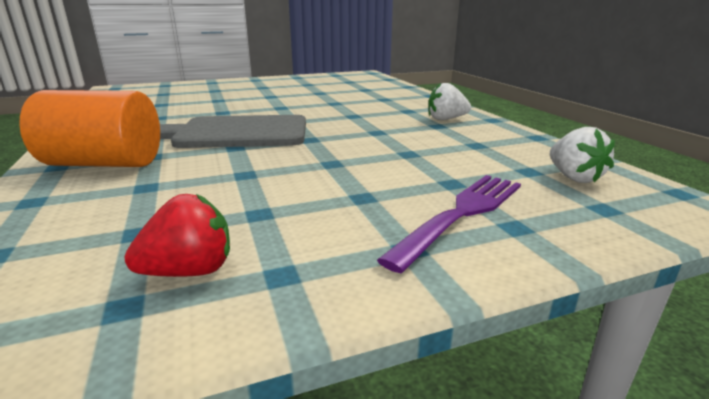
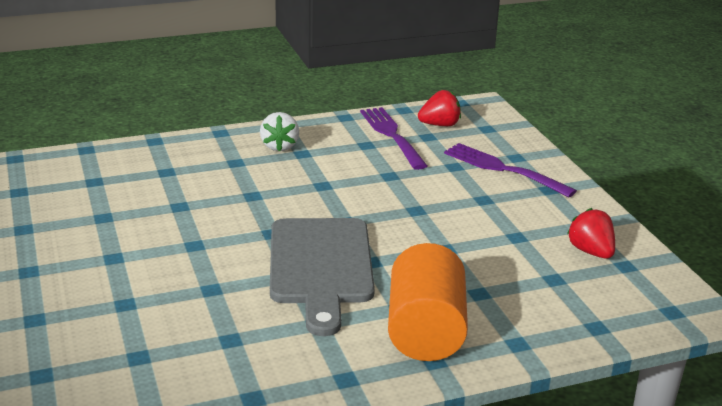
camera: 90 degrees left, 5 degrees up
(510, 154) = (392, 136): none -> purple fork
(574, 177) = (440, 125): white strawberry -> red strawberry

